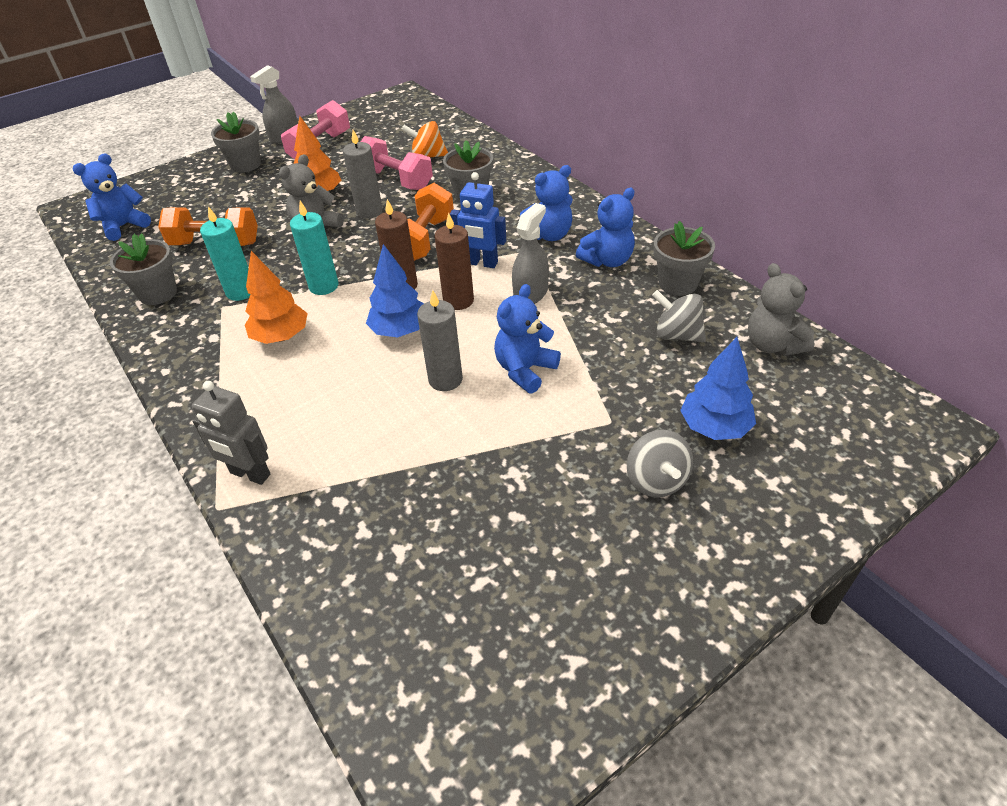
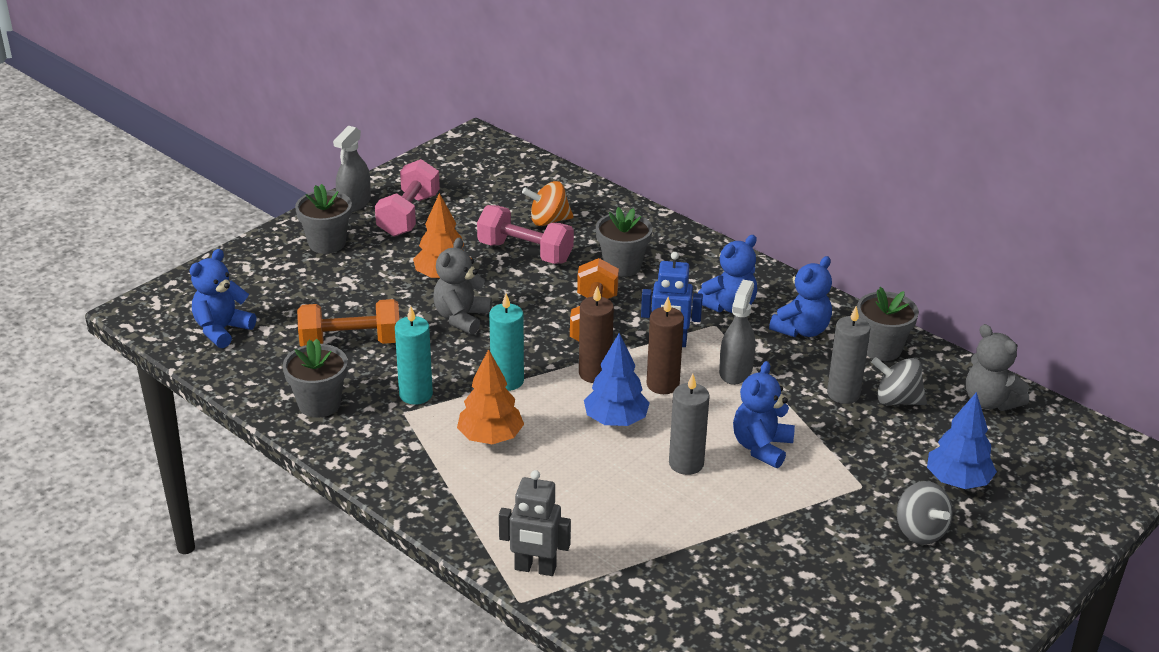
camera: 15 degrees left, 10 degrees down
(369, 211) = (513, 292): grey candle -> grey candle (843, 394)

